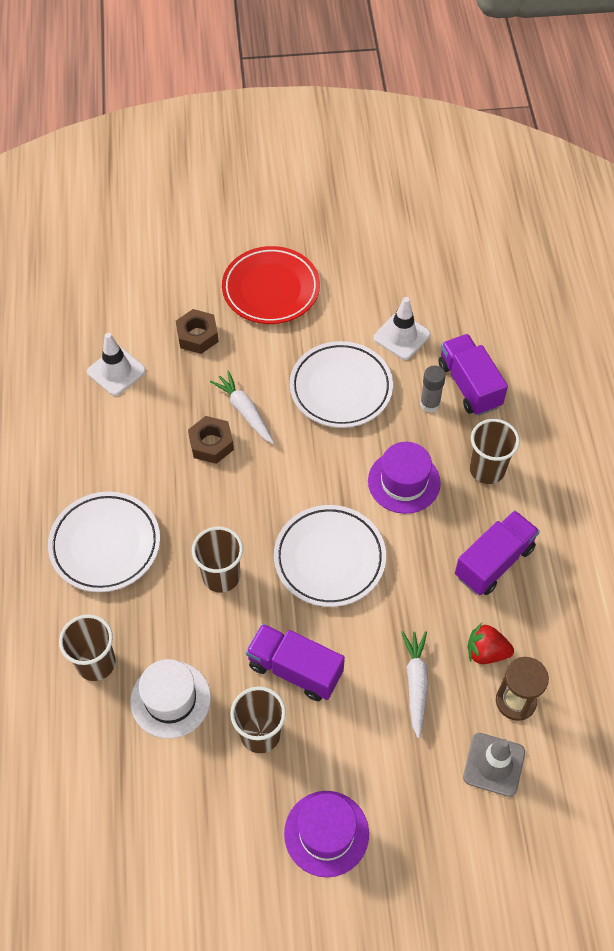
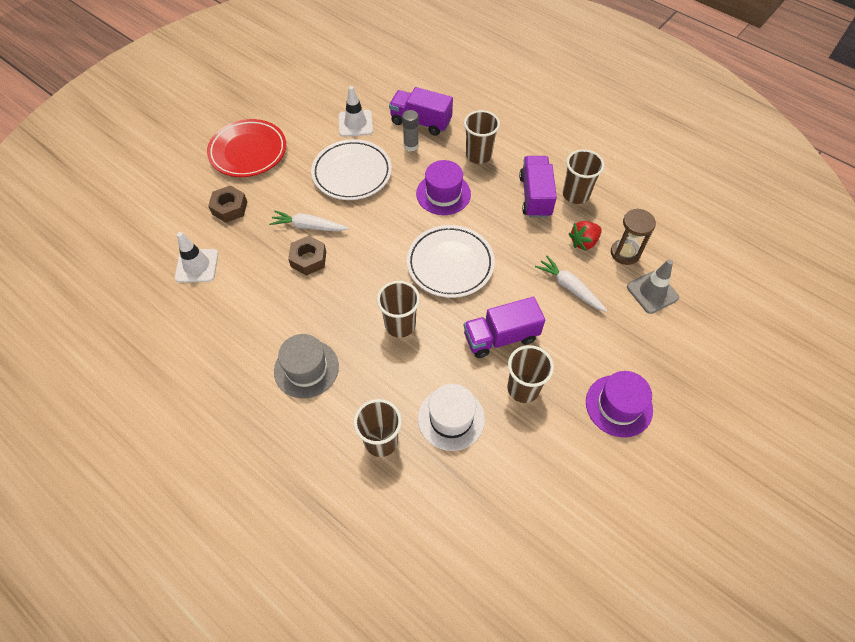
camera: 45 degrees left, 0 degrees up
(105, 545) = (306, 368): white plate -> grey hat
(539, 596) = (575, 194): none -> brown cup

